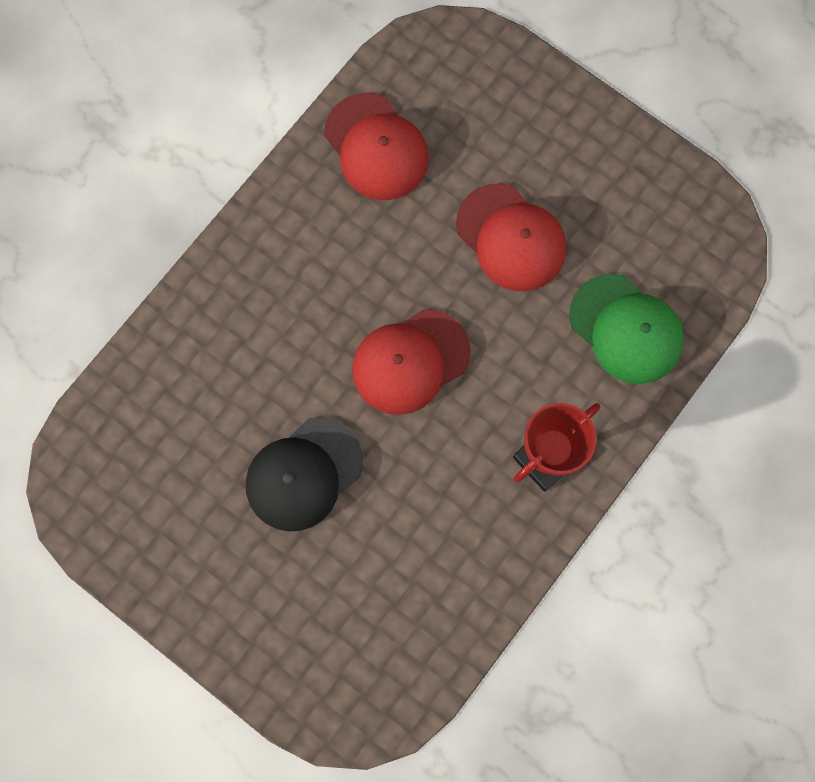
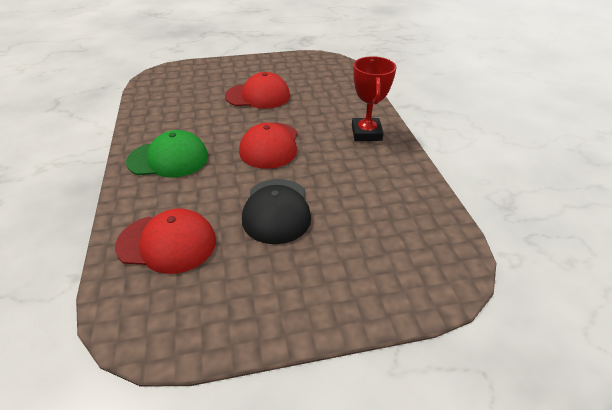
camera: 50 degrees left, 35 degrees down
(376, 147) = (166, 106): red cap -> red cap (167, 243)
(626, 329) = (335, 90): green cap -> green cap (168, 159)

